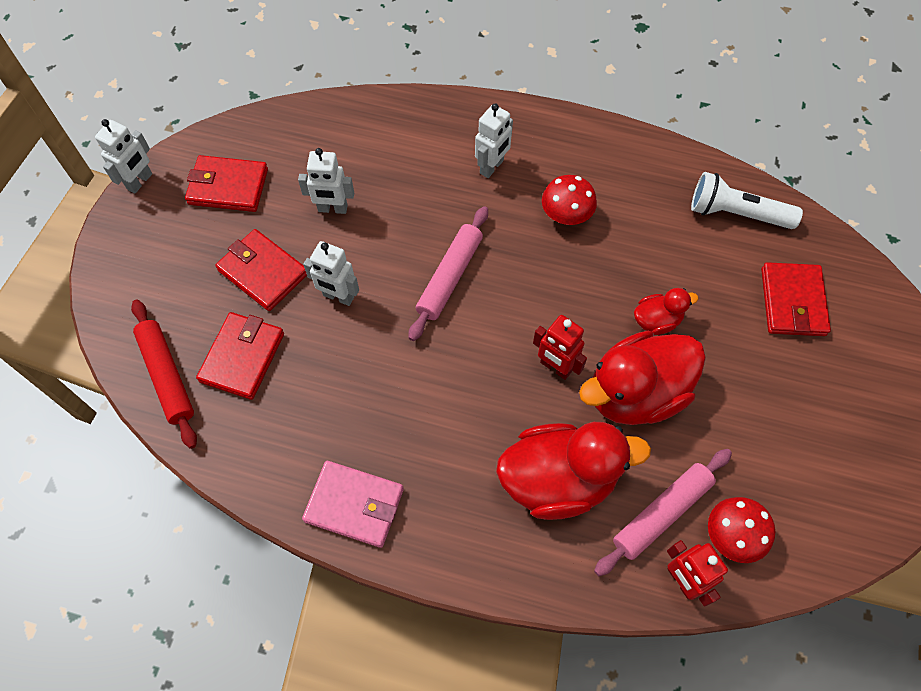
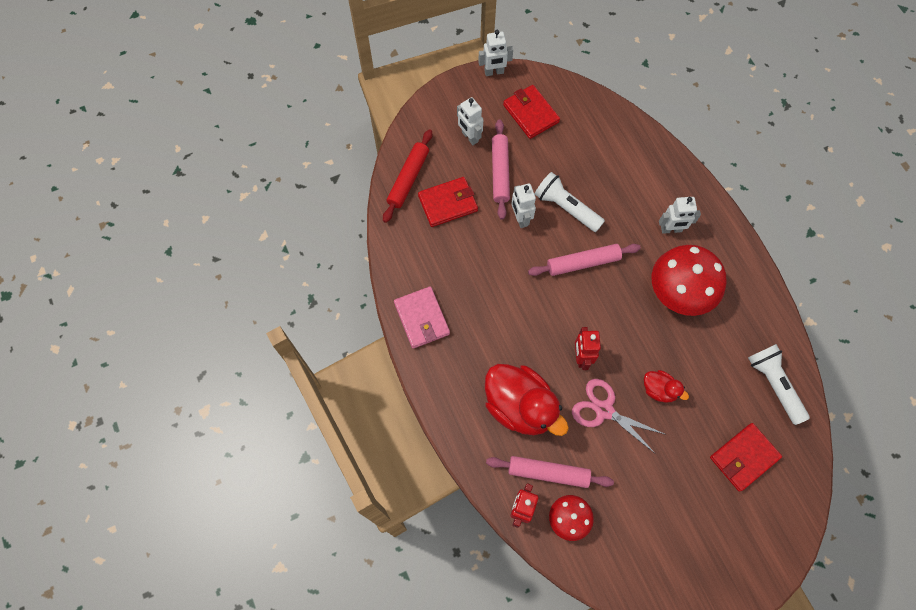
camera: 50 degrees right, 5 degrees up
(263, 272) = (500, 172): red wallet -> pink rolling pin
(332, 209) = (567, 173): white robot -> white robot (469, 137)
(371, 242) = (566, 208): none -> white flashlight
(566, 215) = (679, 292): red mushroom -> red mushroom, size x1.81
(635, 393) = (604, 410): red duck -> pink scissors

